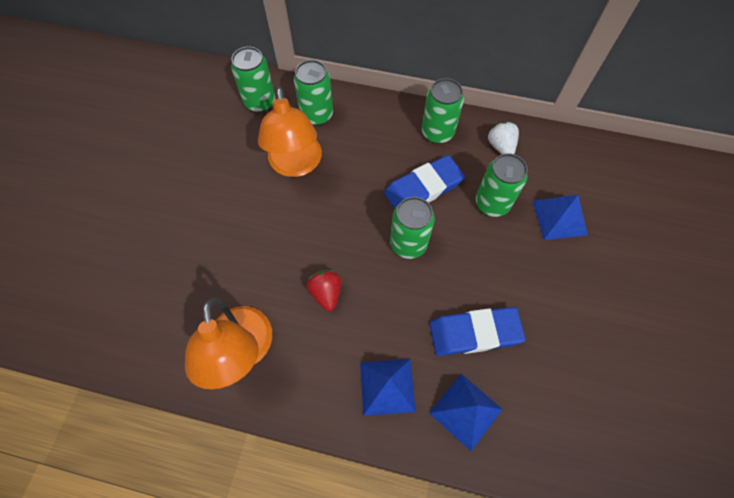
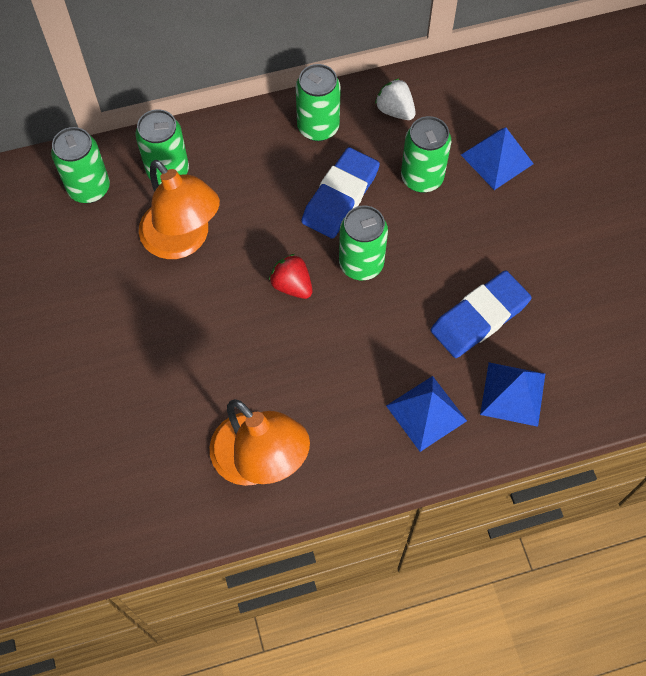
camera: 30 degrees left, 0 degrees up
(326, 293) = (308, 358): red strawberry -> red strawberry (292, 285)

